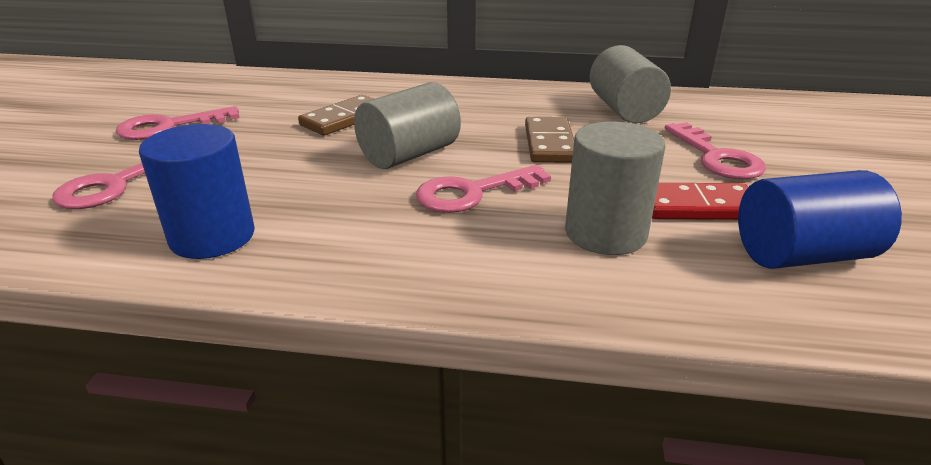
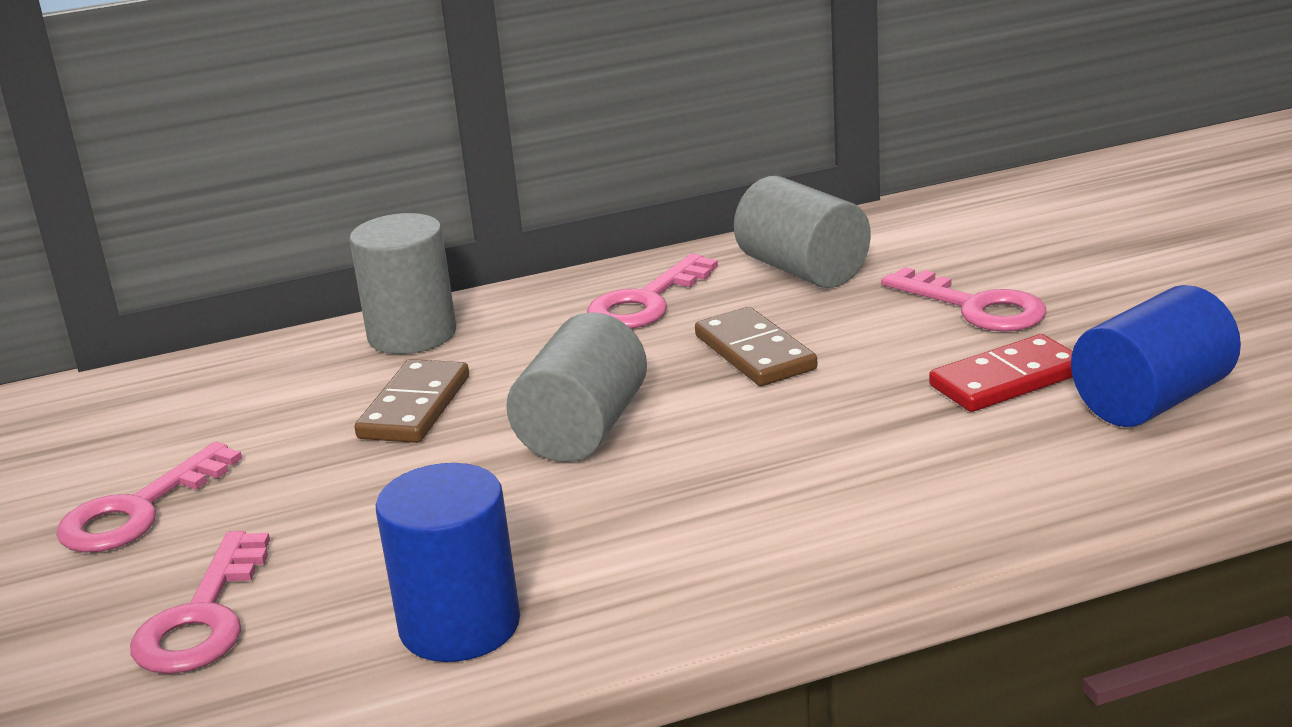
camera: 25 degrees left, 5 degrees down
(472, 193) = (729, 453): pink key -> pink key (646, 302)
(605, 233) = (935, 448): grey cylinder -> grey cylinder (412, 334)

